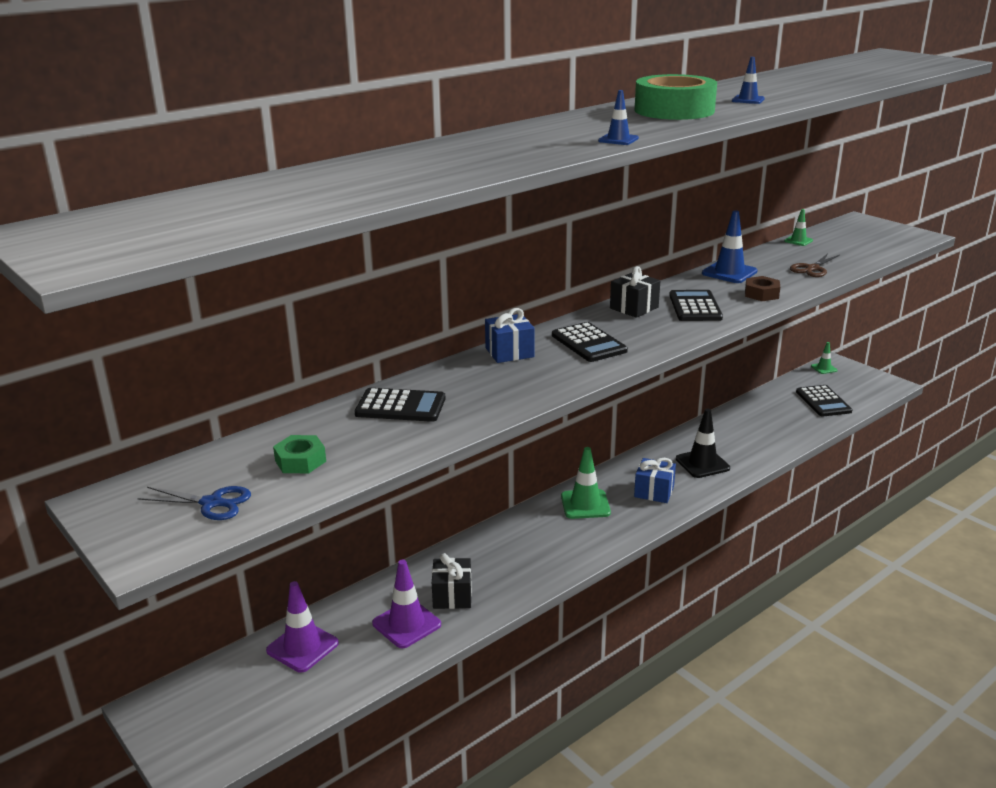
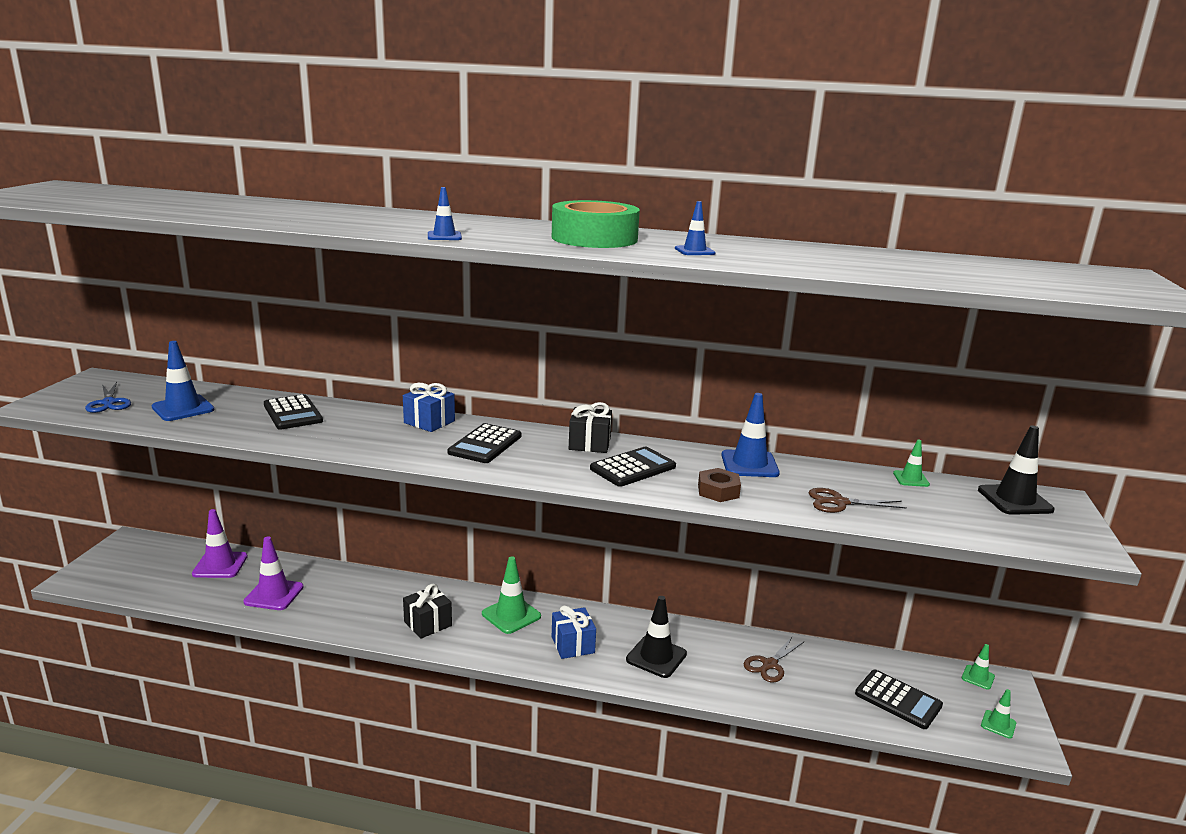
camera: 50 degrees right, 5 degrees down
(300, 461) = (183, 408): green nut -> blue traffic cone
(452, 595) = (324, 600): black gift -> black gift (428, 624)
(751, 426) = (769, 665): none -> brown scissors
(823, 401) = (898, 700): black calculator -> black calculator turned 90 degrees counterclockwise
(851, 229) = (1015, 500): none -> black traffic cone
(869, 384) = (998, 724): none -> green traffic cone

